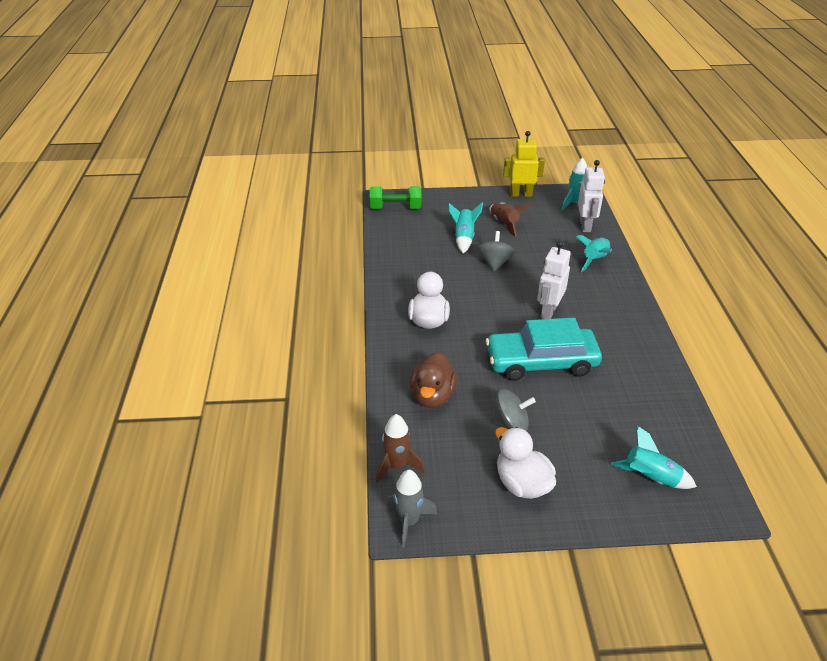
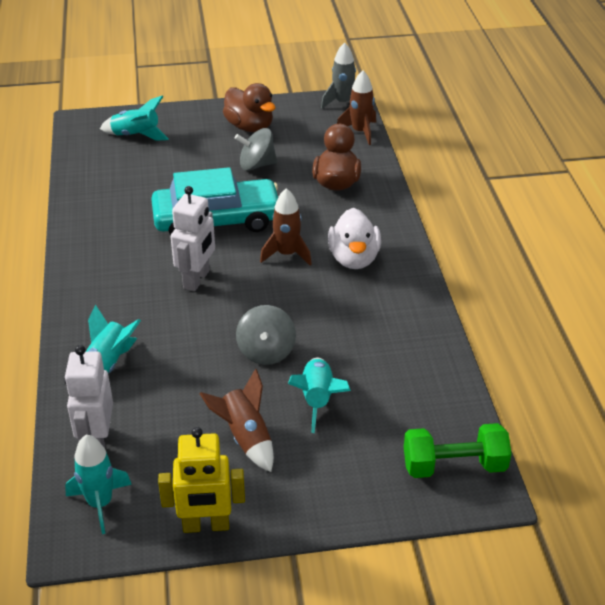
camera: 175 degrees right, 0 degrees up
(480, 327) = (287, 254): none -> brown rocket
(522, 483) = (250, 127): white duck -> brown duck

